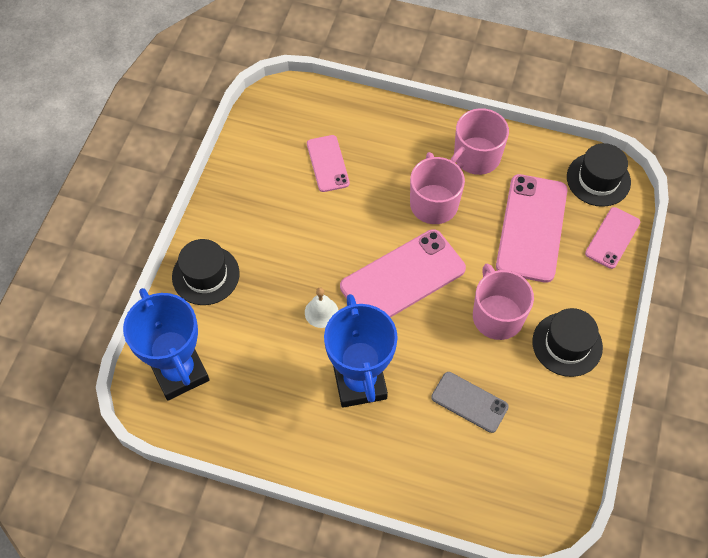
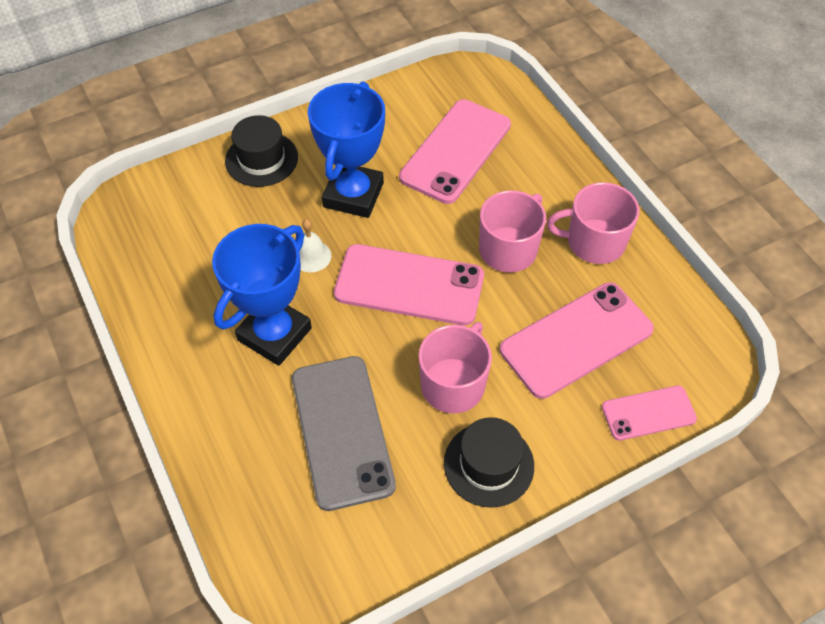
camera: 45 degrees right, 5 degrees down
(179, 372) = (159, 211): blue trophy -> blue trophy (353, 195)
(327, 163) = (455, 151): pink phone -> pink phone, size x1.77
(469, 402) = (342, 431): grey phone -> grey phone, size x1.77
(598, 179) = (696, 352): black hat -> none

